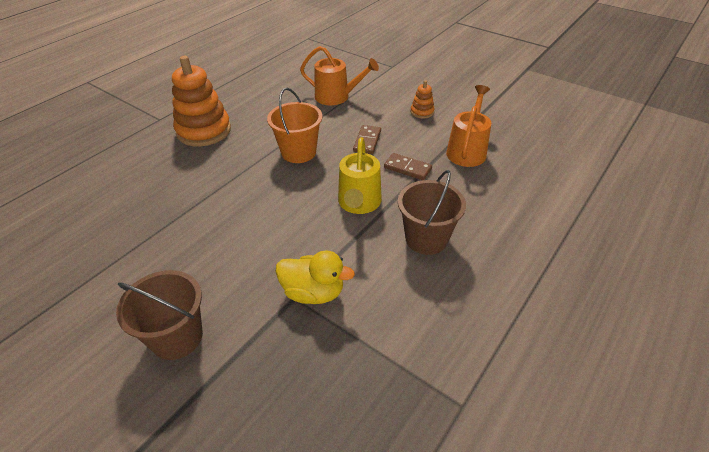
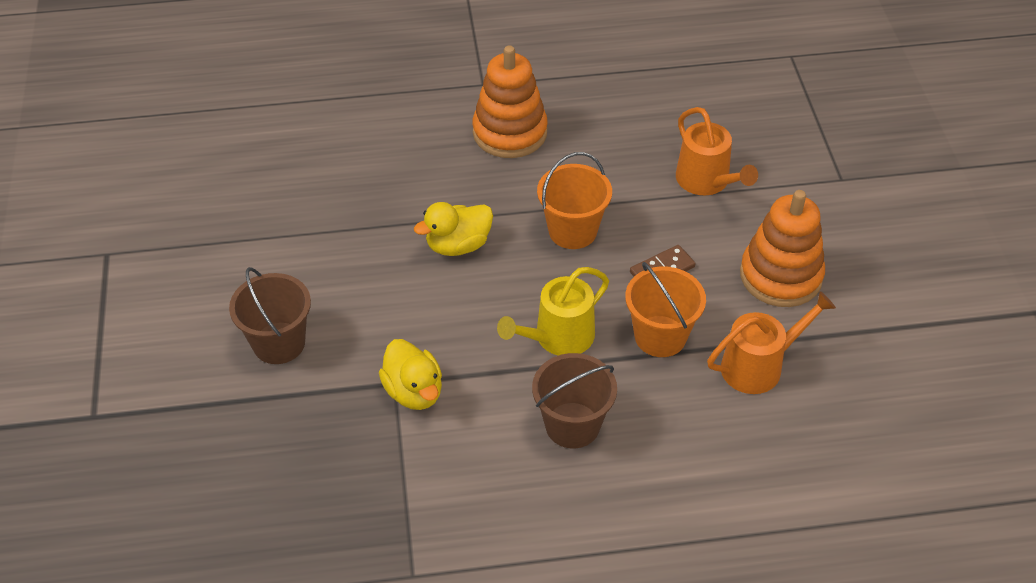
camera: 45 degrees right, 5 degrees up
(240, 198) = (458, 245): none -> yellow duck
(407, 168) = (660, 336): brown domino -> orange bucket
(422, 112) = (780, 276): orange stacking toy -> orange stacking toy, size x2.19

